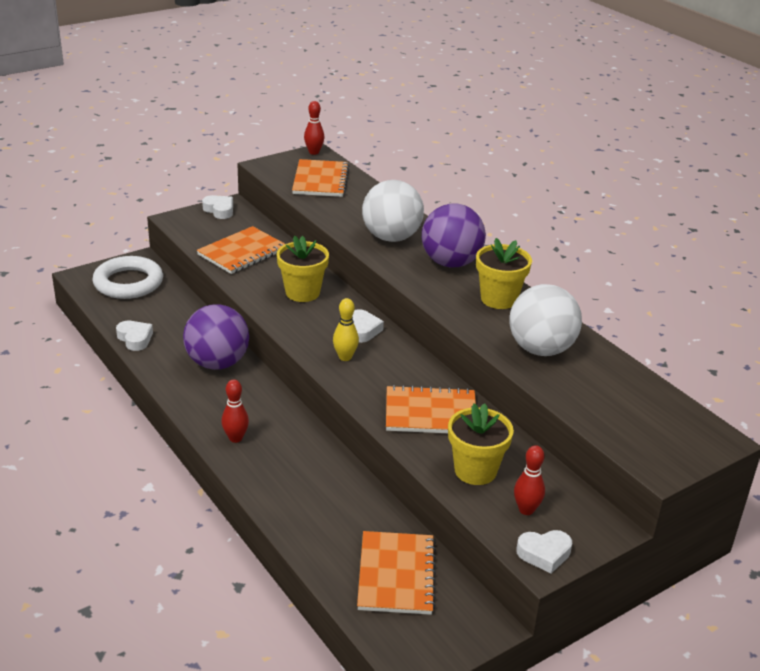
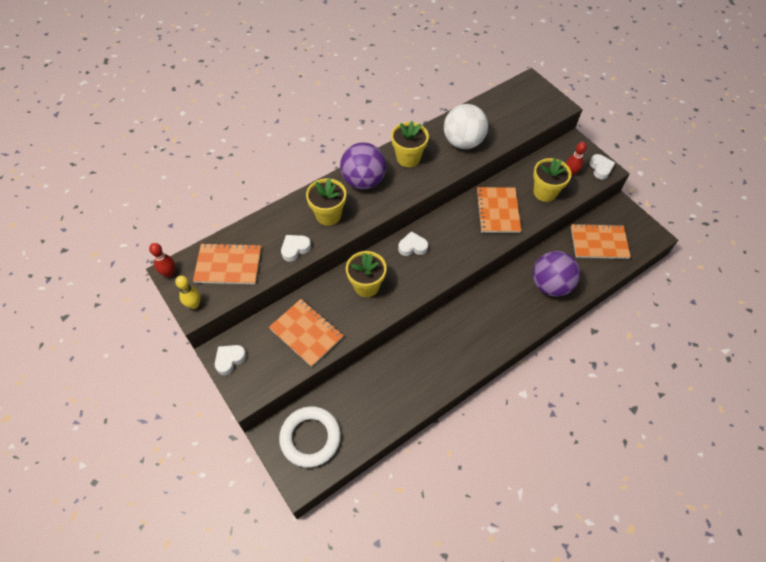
camera: 90 degrees left, 25 degrees up
(135, 339) = (396, 415): white heart -> white heart (295, 249)
(217, 363) = (422, 351): purple ball -> purple ball (550, 285)
(235, 438) = (504, 330): red bowling pin -> none
(345, 357) = (446, 256): yellow bowling pin -> yellow bowling pin (194, 304)
(391, 237) = (328, 215): white ball -> yellow flower pot

